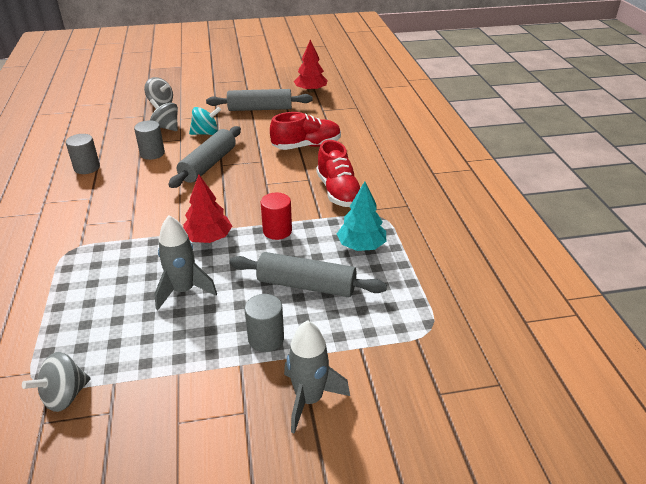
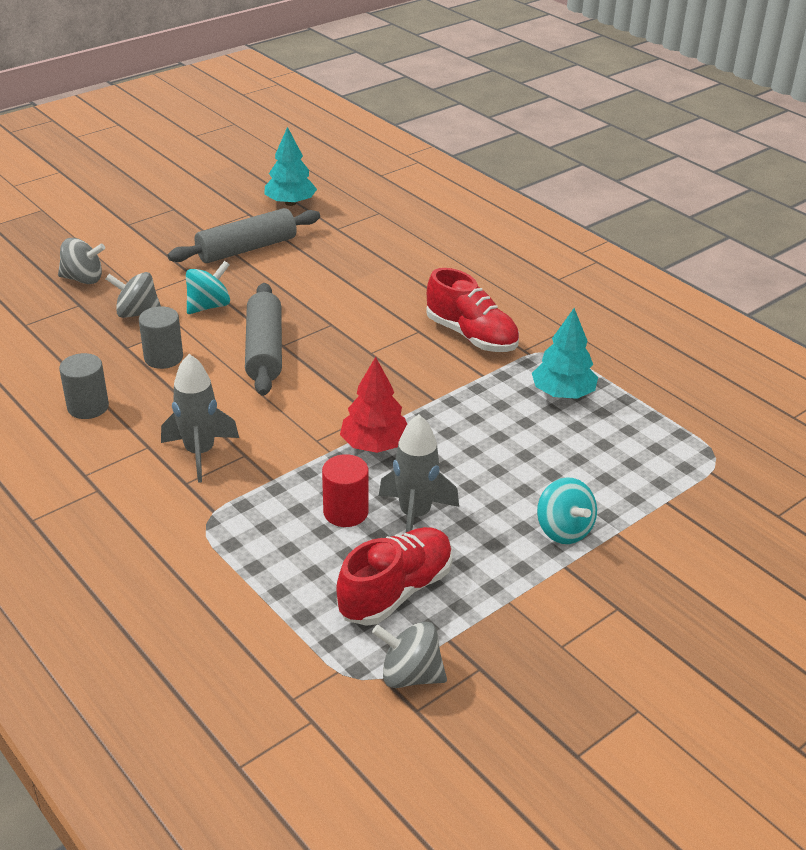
camera: 30 degrees left, 0 degrees up
(65, 396) = (410, 675): grey spinning top -> grey spinning top turned 90 degrees clockwise
(266, 339) = (563, 530): grey cylinder -> turquoise spinning top
(277, 231) = (449, 408): red cylinder -> red cylinder (345, 512)
(306, 146) = (369, 286): red shoe -> red shoe (396, 591)
(306, 285) = (547, 458): grey rolling pin -> none
(309, 399) = (667, 570): grey rocket -> grey rocket (200, 453)
(311, 91) = (290, 203): red tree -> turquoise tree

